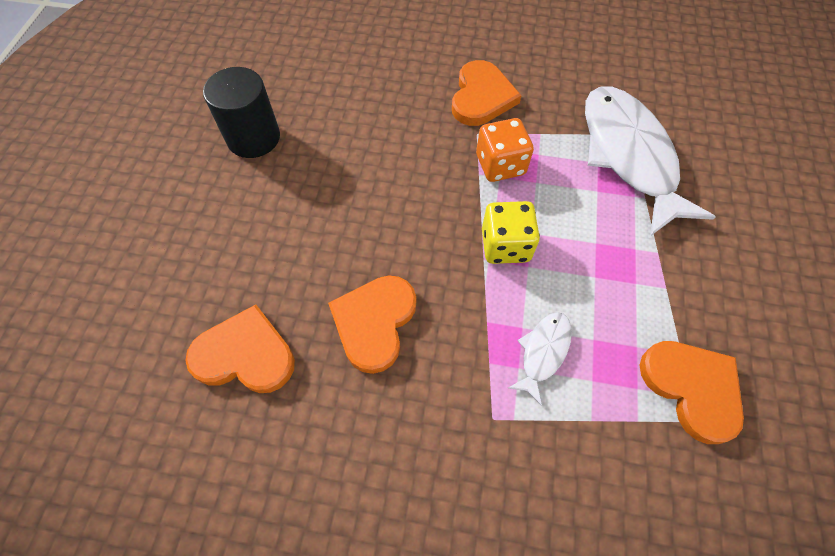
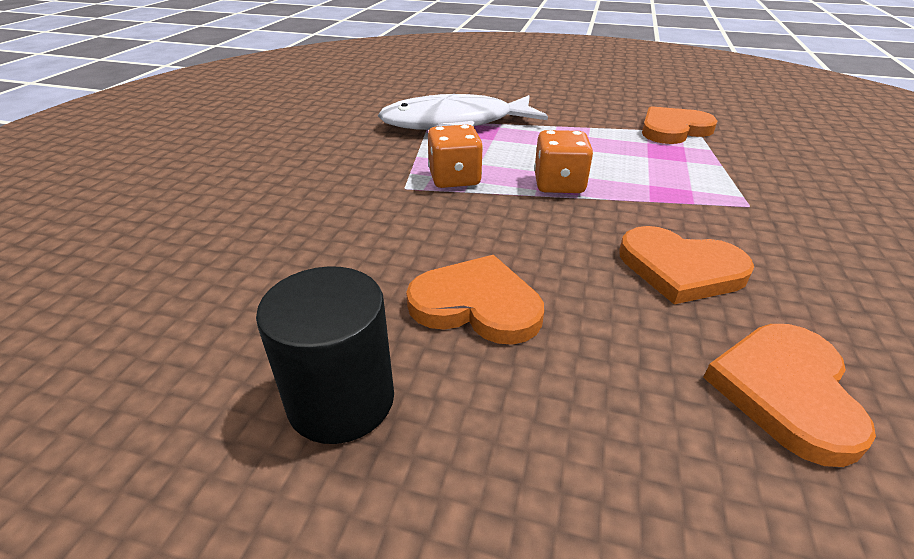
camera: 85 degrees left, 25 degrees down
(481, 97) = (349, 181): orange heart -> orange heart (476, 304)
(505, 245) = (559, 184): yellow dice -> orange dice
(543, 352) = (671, 177): white fish -> none

